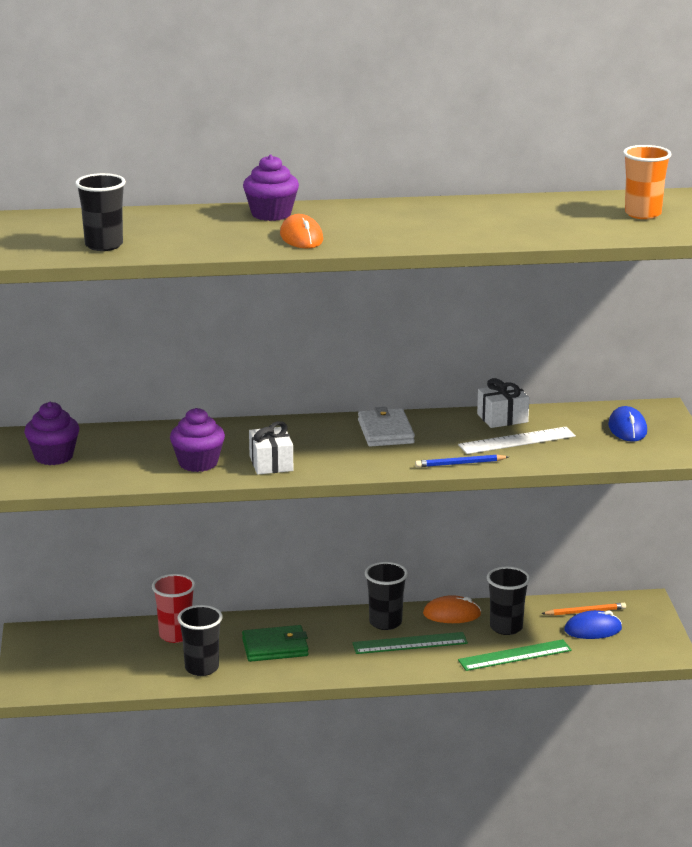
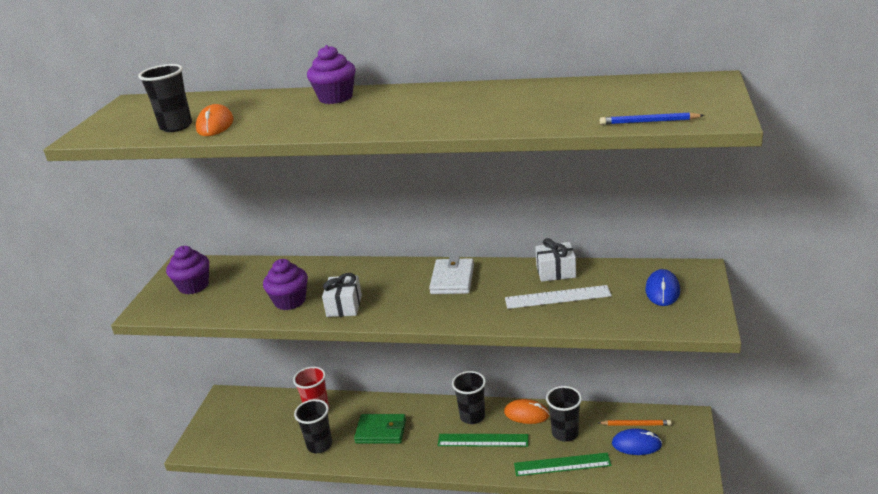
camera: 20 degrees right, 5 degrees up
(301, 237) = (338, 121): orange mouse -> orange mouse (215, 125)
(460, 464) = (496, 319): blue pencil -> blue pencil (648, 122)
(643, 214) = (670, 98): orange cup -> none

